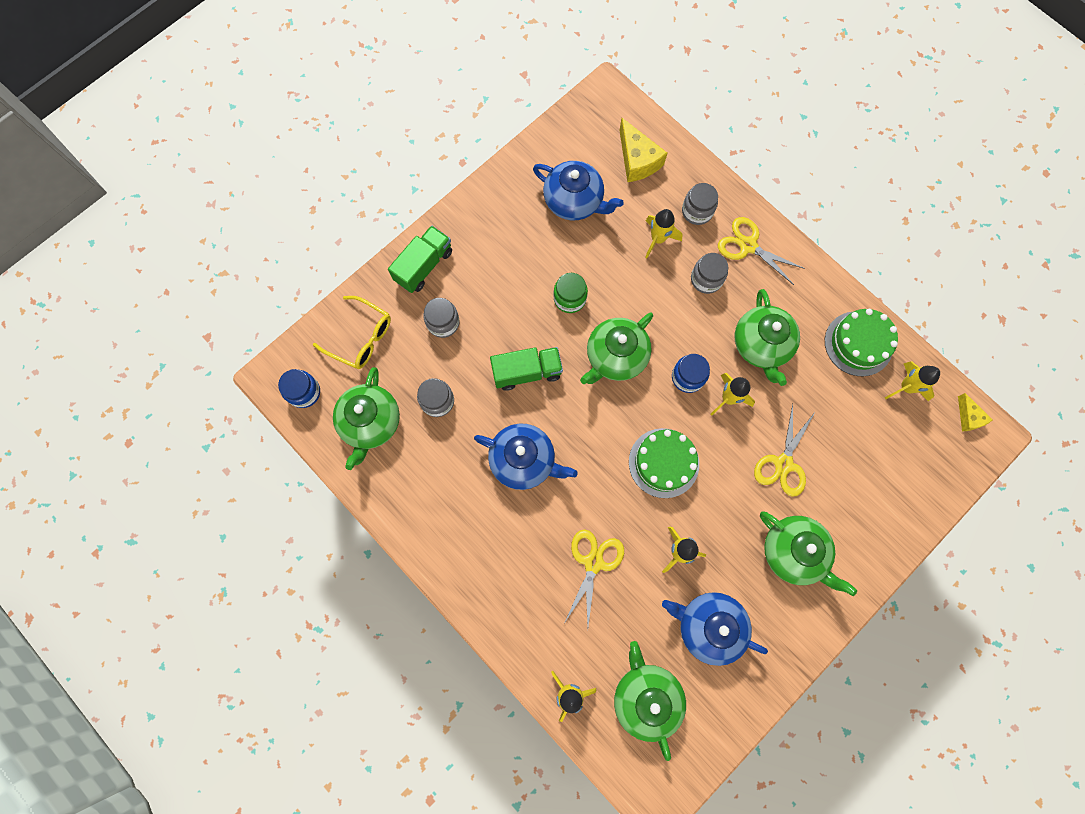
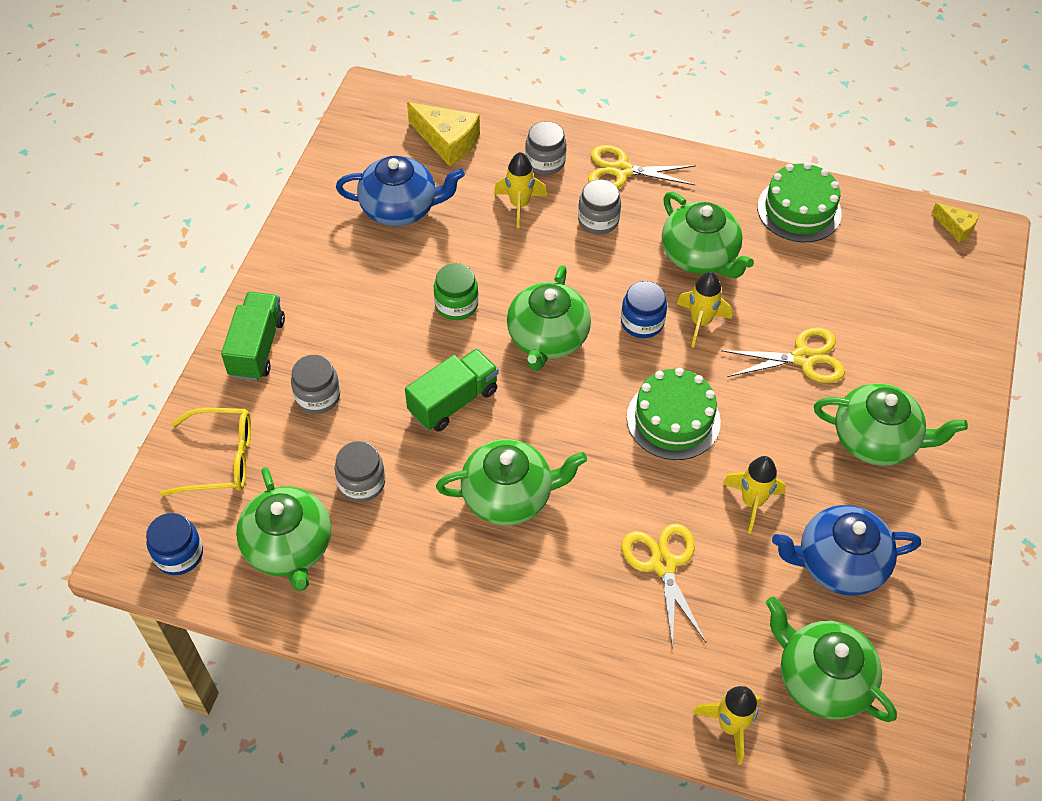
camera: 30 degrees left, 20 degrees down
(524, 460) = (509, 496): blue teapot -> green teapot
(783, 464) = (803, 358): yellow scissors -> yellow scissors turned 90 degrees counterclockwise
(906, 387) = (875, 228): yellow rocket -> none

